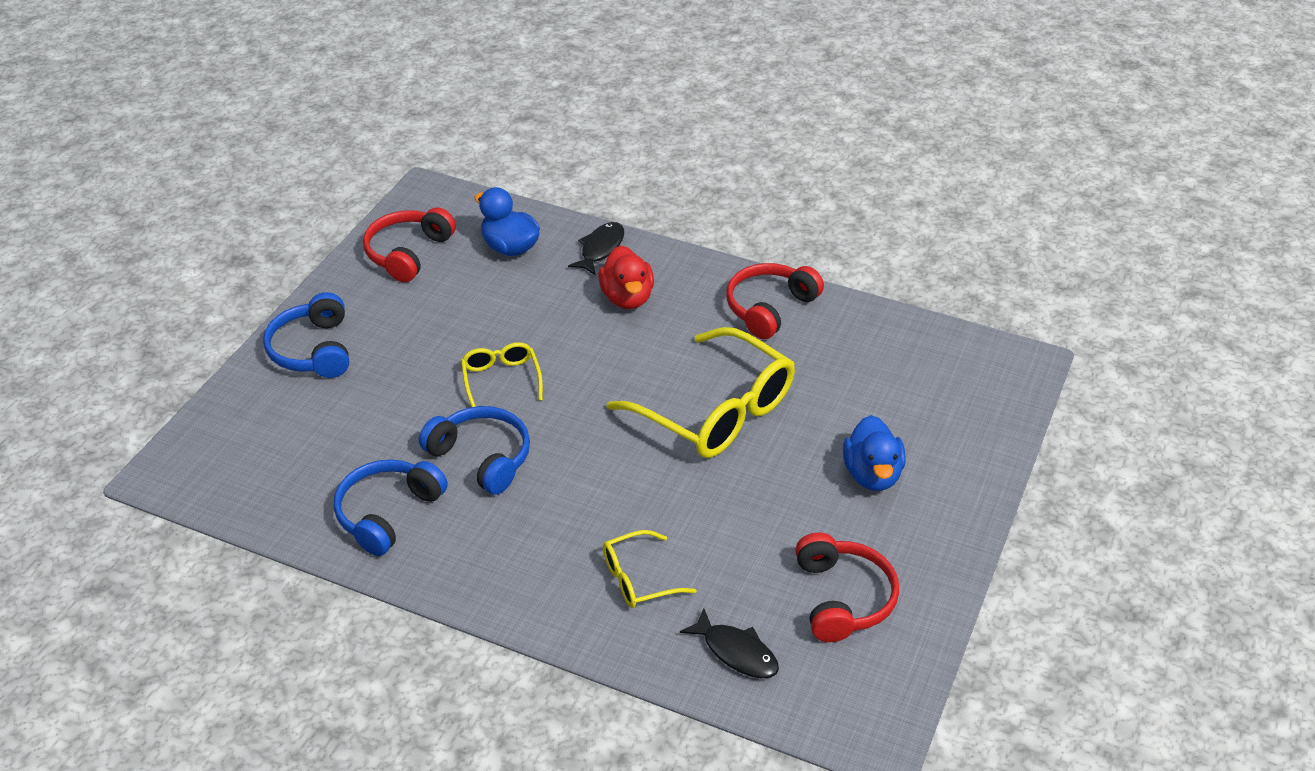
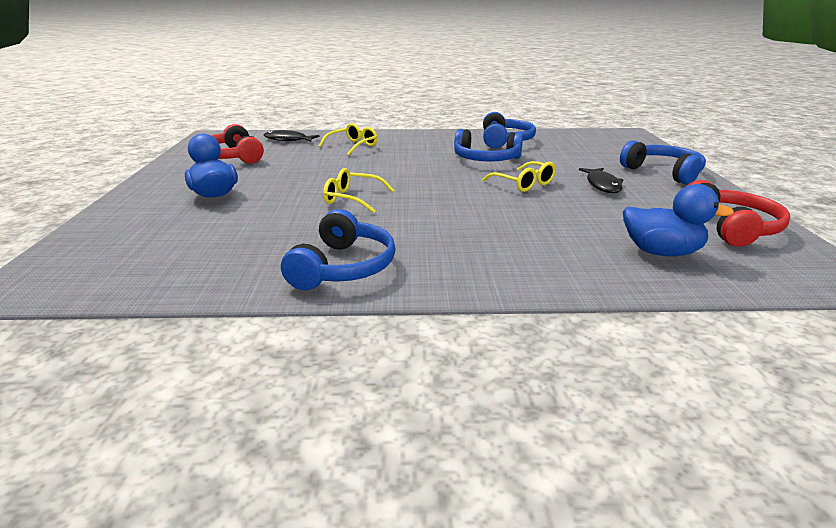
camera: 155 degrees right, 15 degrees down
(600, 249) = (576, 274): black fish -> black fish (602, 185)
(627, 298) = (495, 242): red duck -> none
(714, 410) = (353, 199): yellow glasses -> yellow glasses, size x0.49
(769, 308) = (343, 267): red headphones -> blue headphones

